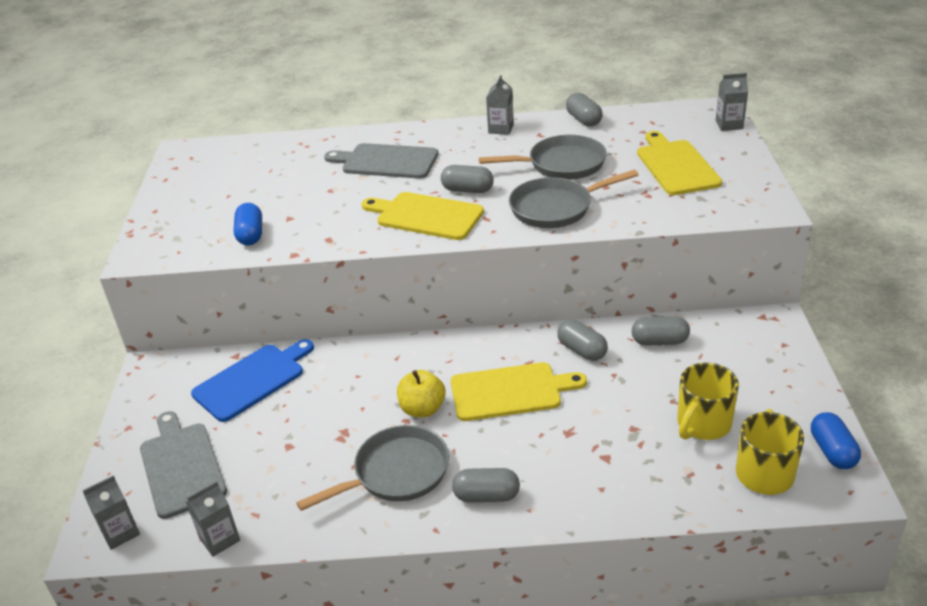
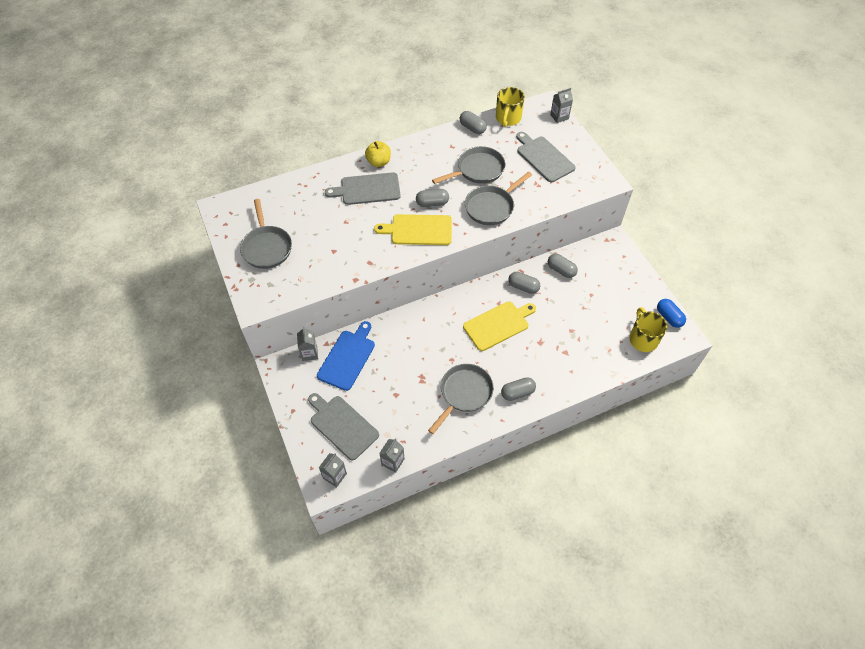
camera: 25 degrees left, 20 degrees up
(205, 199) = (267, 247): none -> grey pan
(250, 235) = (317, 270): blue capsule -> none
(422, 409) = (456, 349): yellow apple -> yellow apple (379, 162)
(501, 129) = (425, 145): grey carton -> grey carton (309, 353)
(659, 341) = (561, 270): grey capsule -> grey capsule turned 60 degrees clockwise
(676, 165) = (543, 157): yellow cutting board -> grey cutting board
(702, 424) = (603, 318): yellow mug -> yellow mug (508, 118)

